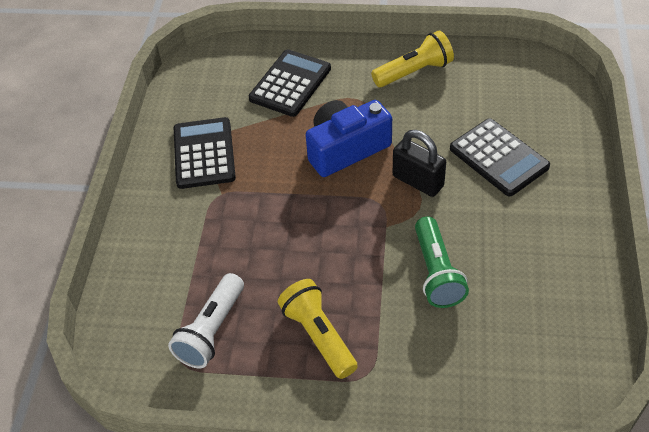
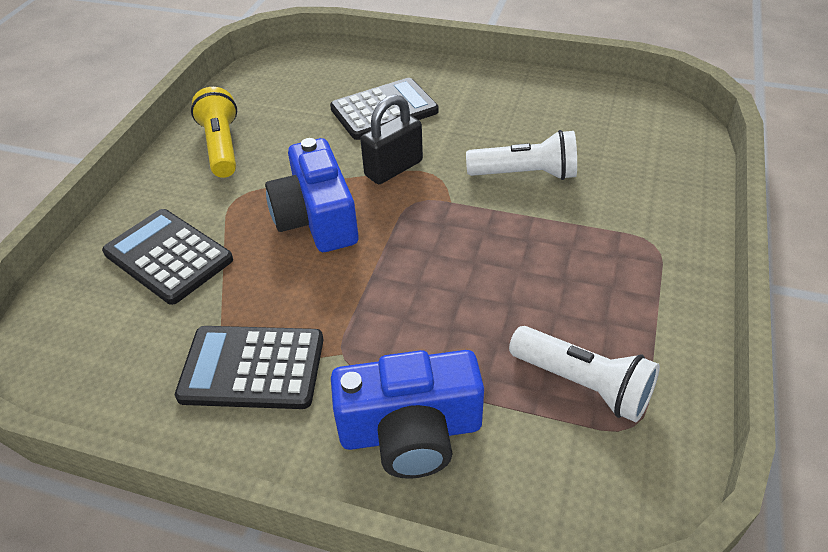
camera: 80 degrees left, 5 degrees down
(165, 241) = (411, 431): none -> blue camera
(319, 336) = (600, 277): yellow flashlight -> none
(436, 272) = (525, 174): green flashlight -> white flashlight

